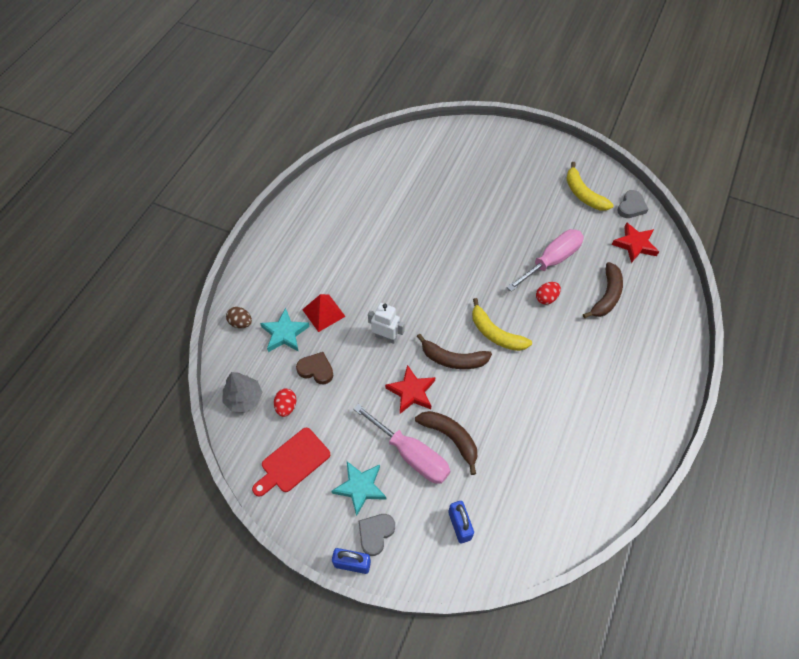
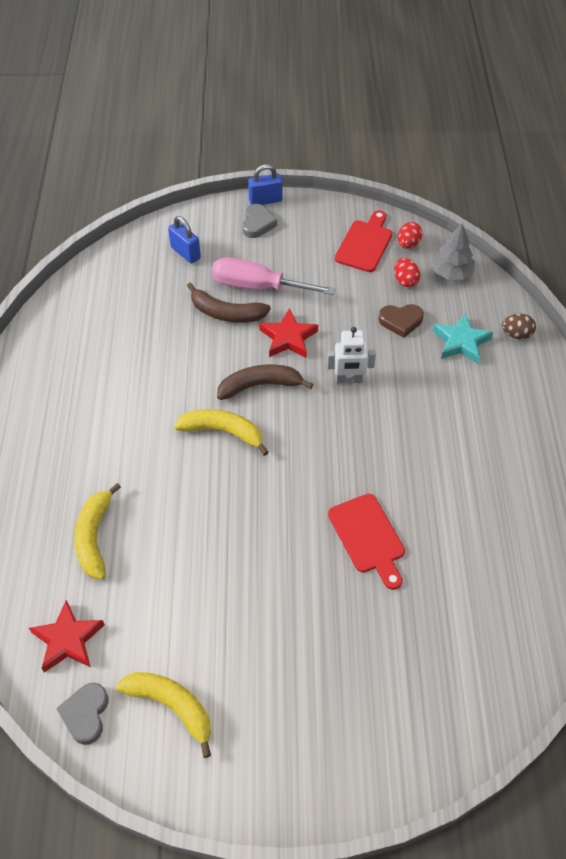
camera: 155 degrees right, 5 degrees down
(323, 312) = (436, 379): red pyramid -> none
(360, 487) = (291, 248): turquoise star -> none
(434, 232) = (368, 537): none -> red cutting board
(546, 298) = (175, 501): red egg -> red egg (408, 244)
(551, 261) = (186, 560): pink screwdriver -> none
(606, 296) = (94, 537): brown banana -> yellow banana

